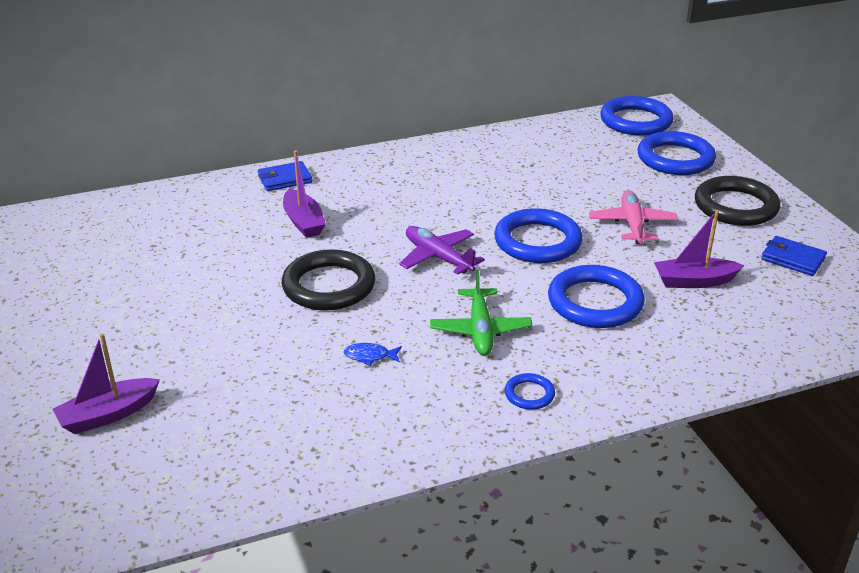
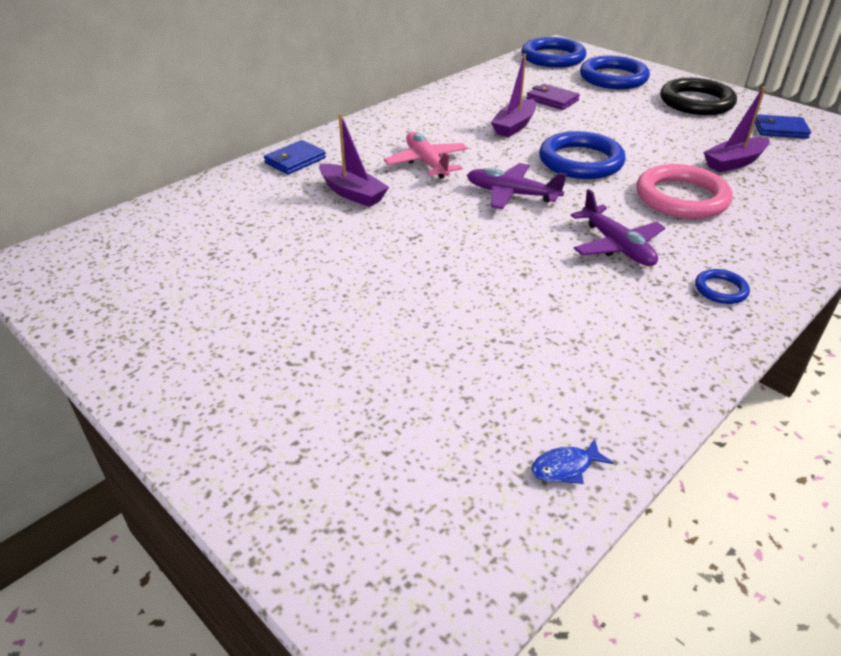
camera: 25 degrees left, 5 degrees up
(108, 415) = (329, 451): purple boat -> purple boat (514, 126)
(329, 286) = (437, 244): black ring -> none
(370, 356) = (545, 298): blue fish -> blue fish (565, 467)
(480, 330) = (617, 246): green plane -> purple plane
(581, 170) = (552, 100): none -> purple wallet
(595, 302) = (681, 197): blue ring -> pink ring
(632, 224) = (638, 131): pink plane -> pink plane (426, 163)

